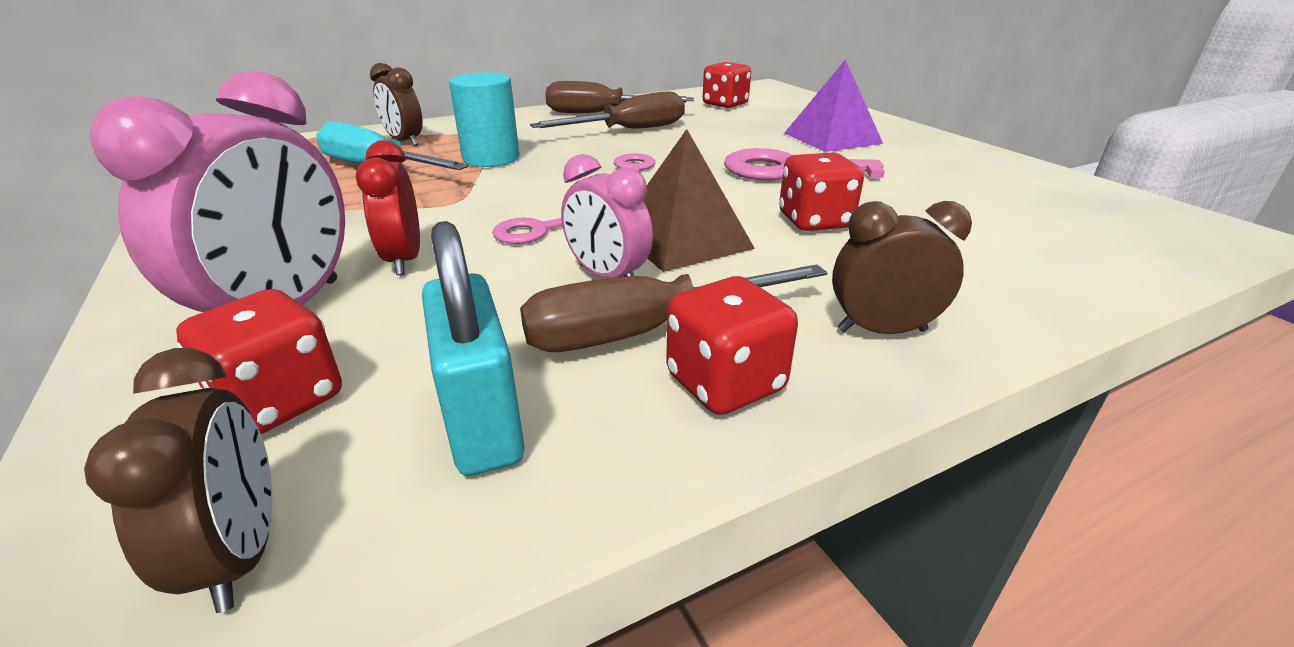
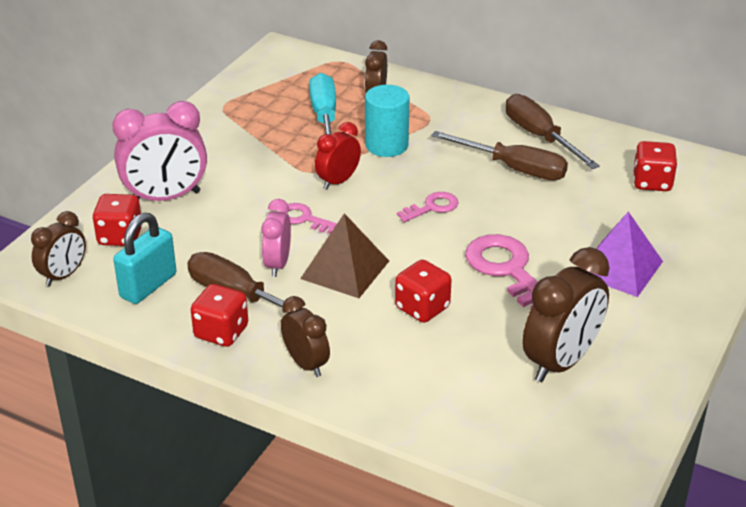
camera: 55 degrees right, 5 degrees up
(404, 260) = (233, 198): red clock -> red clock (338, 181)
(971, 190) = (561, 362): none -> brown clock

